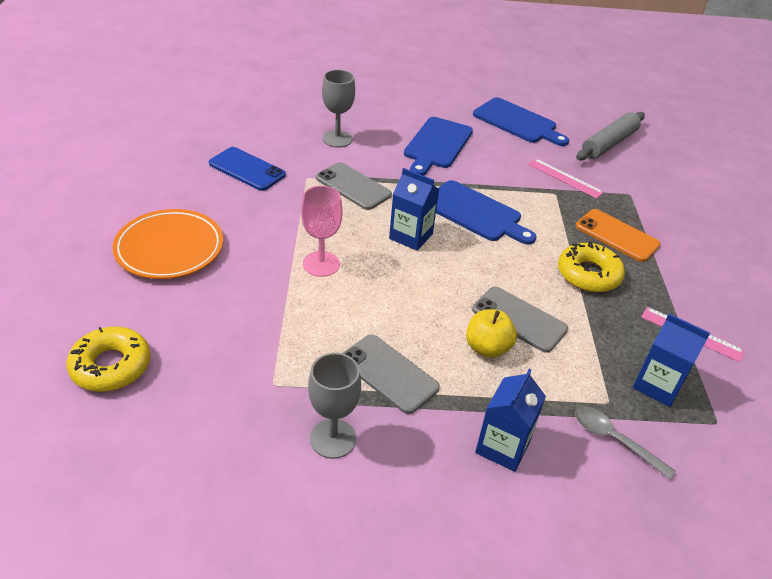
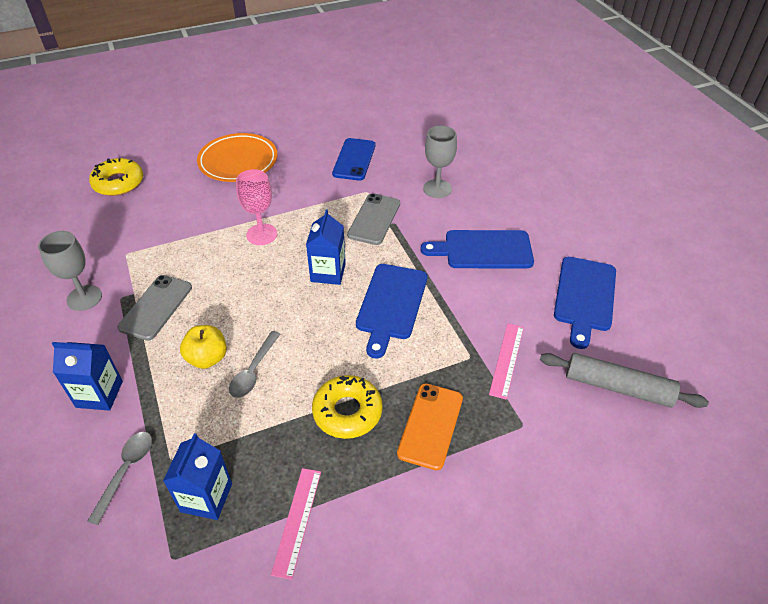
camera: 70 degrees right, 5 degrees up
(519, 319) = (253, 371): grey phone -> grey spoon

